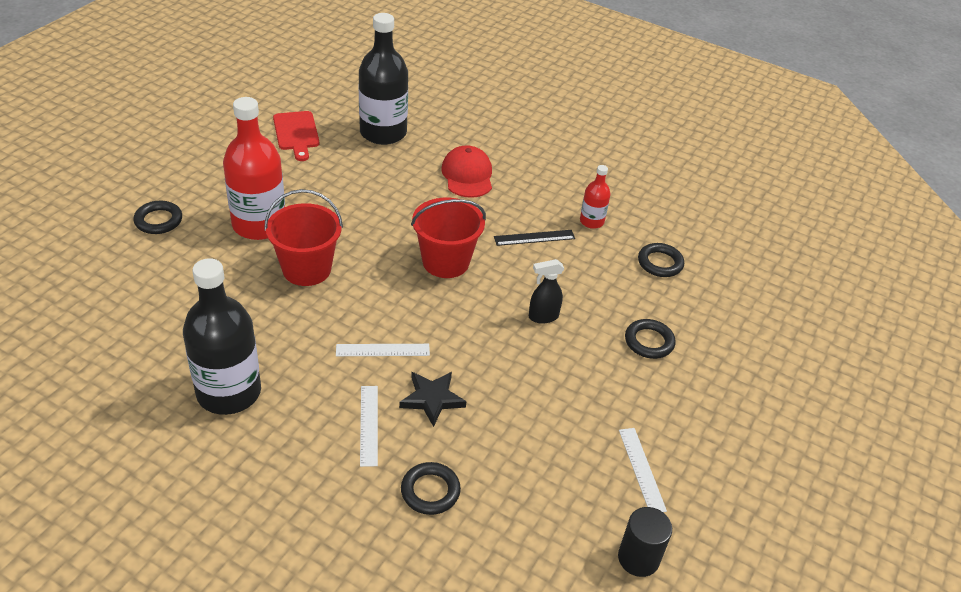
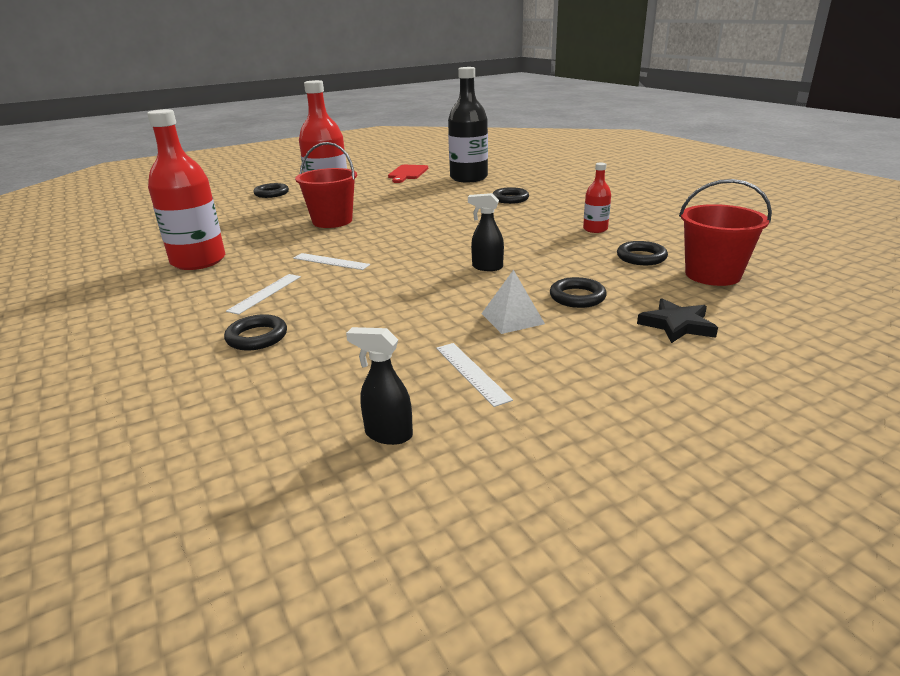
camera: 35 degrees right, 15 degrees down
(229, 392) = (198, 261): black bottle -> red bottle
(432, 399) = (332, 291): black star -> black star (677, 325)
(445, 262) = (439, 231): red bucket -> red bucket (712, 275)
(467, 175) = (510, 199): red cap -> black ring
(534, 237) = (530, 230): black ruler -> none
(621, 389) = (512, 318): none -> white pyramid
(638, 558) = (388, 434): black cylinder -> black spray bottle
(642, 469) = (472, 372): white ruler -> white ruler turned 45 degrees counterclockwise

